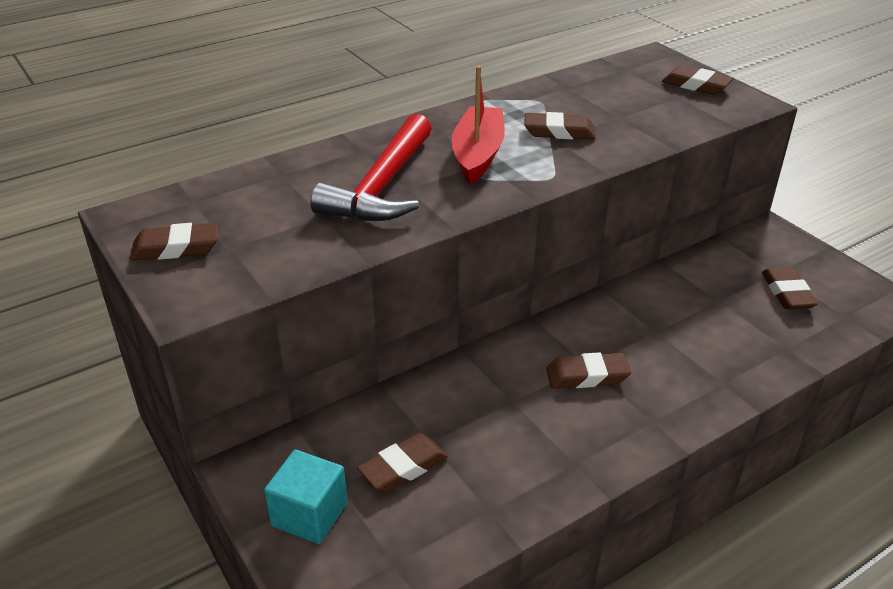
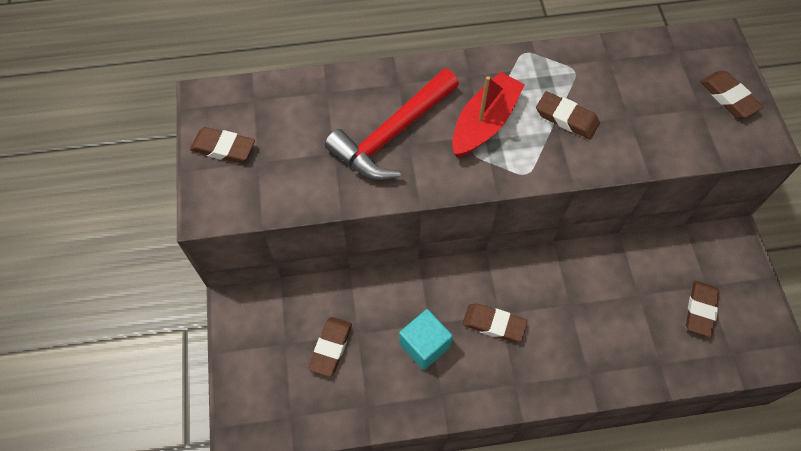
camera: 25 degrees right, 25 degrees up
(309, 514) = (259, 358): turquoise cube -> turquoise cube (424, 345)
(403, 467) = (331, 347): brown eraser -> brown eraser turned 60 degrees counterclockwise

